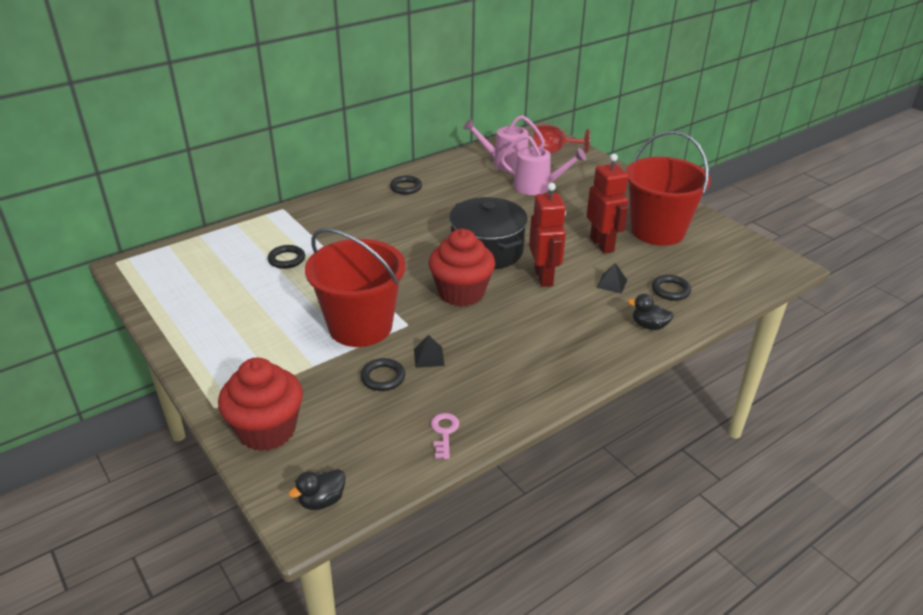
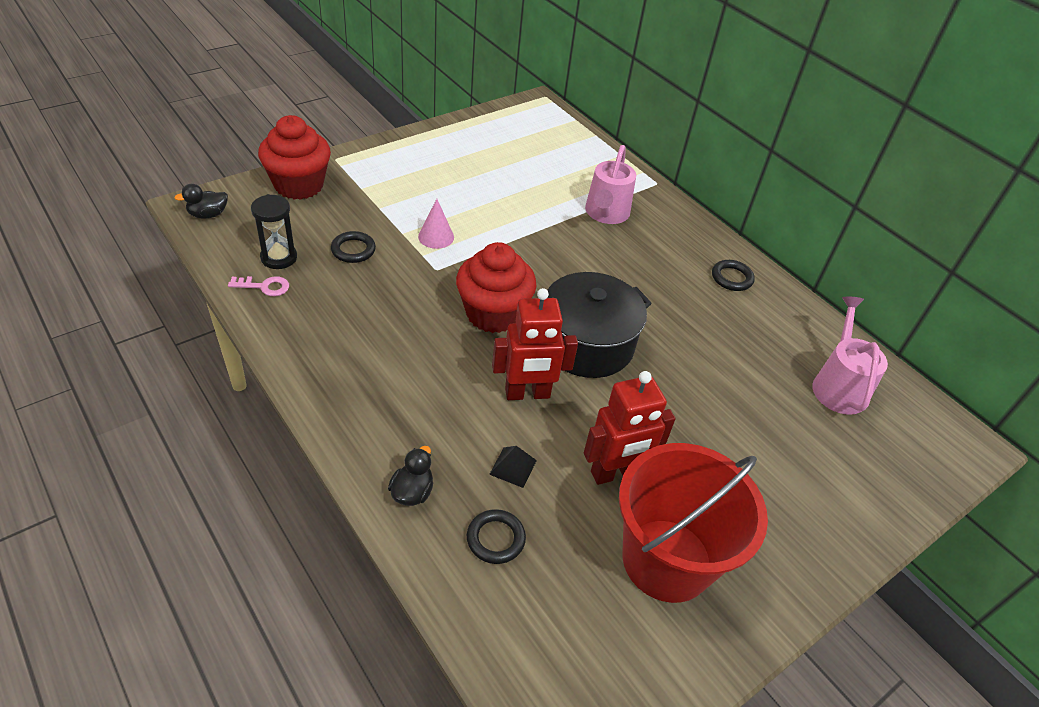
camera: 85 degrees right, 10 degrees up
(286, 259) = (555, 188): black ring -> none
(322, 501) = (208, 214): black duck -> black duck turned 75 degrees counterclockwise
(360, 326) = (436, 237): red bucket -> pink cone
(398, 428) = (279, 258): none -> black hourglass
(428, 357) = (379, 282): black pyramid -> none
(537, 187) = (773, 416): pink watering can -> pink watering can (606, 213)
(553, 152) = (904, 453): red goblet -> none

